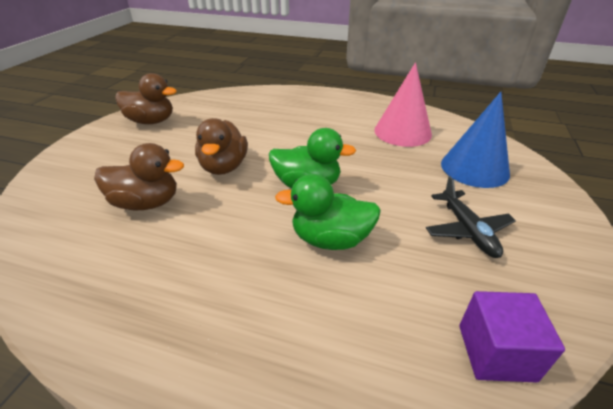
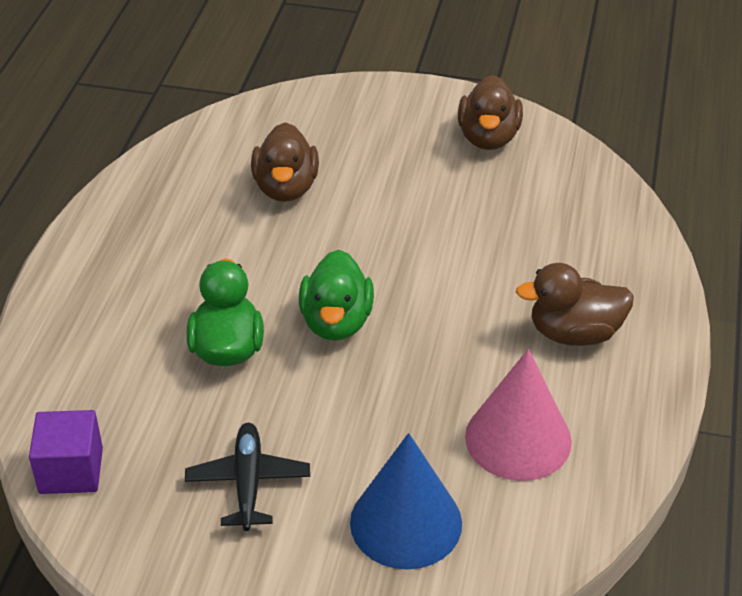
camera: 85 degrees right, 5 degrees up
(224, 167) = (371, 236): brown duck -> brown duck (574, 333)
(467, 230) = (248, 482): black plane -> black plane turned 105 degrees clockwise

